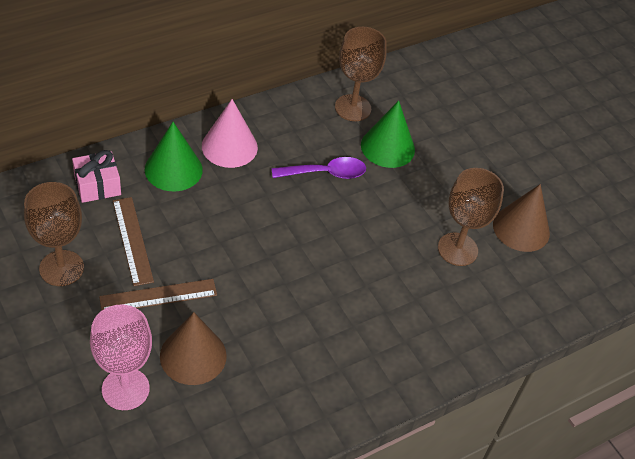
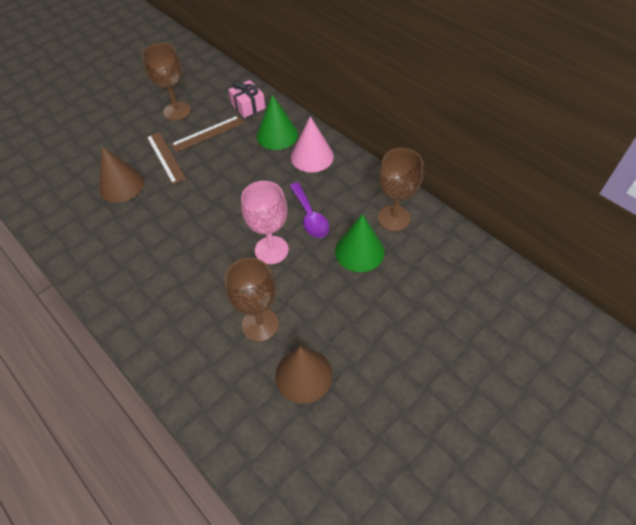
camera: 85 degrees right, 5 degrees up
(125, 389) = (93, 162): pink goblet -> pink goblet (271, 250)

